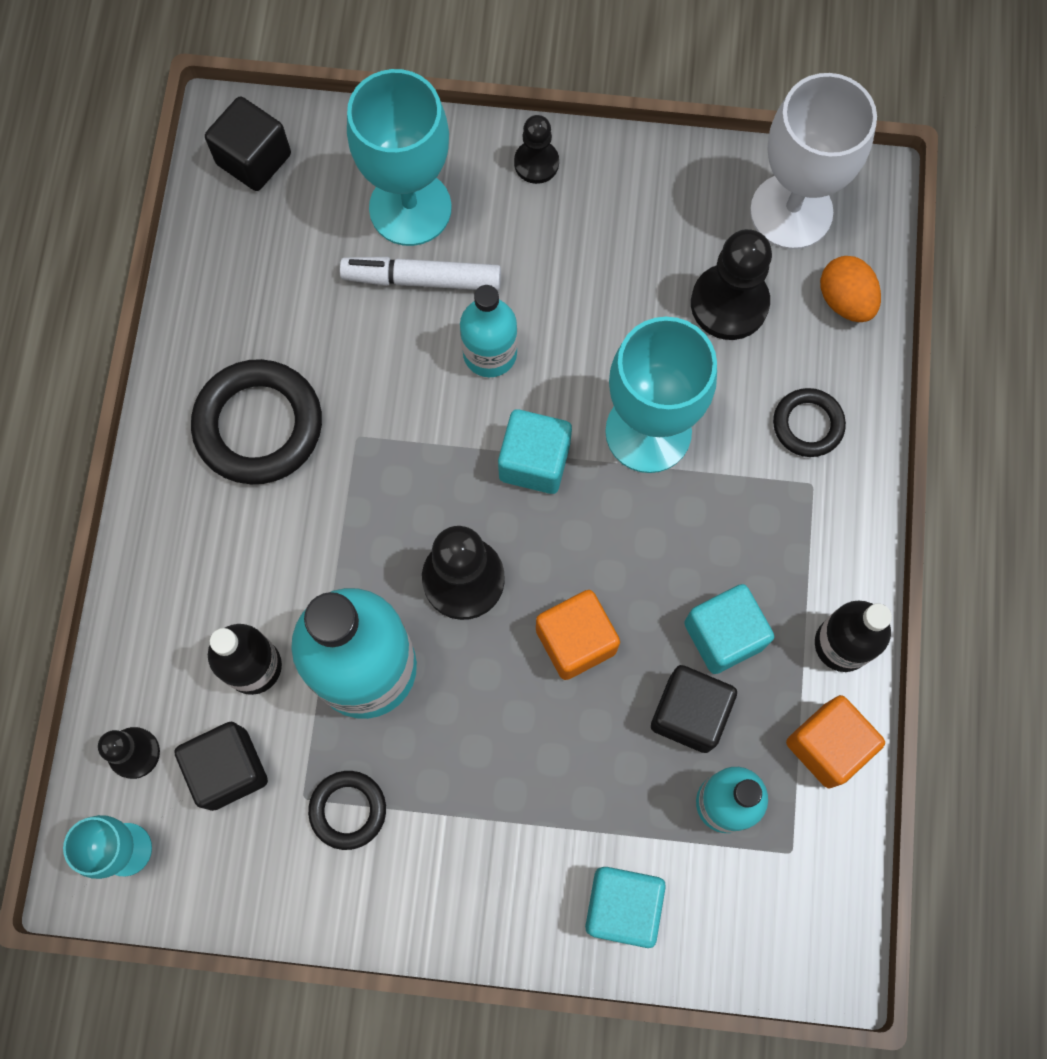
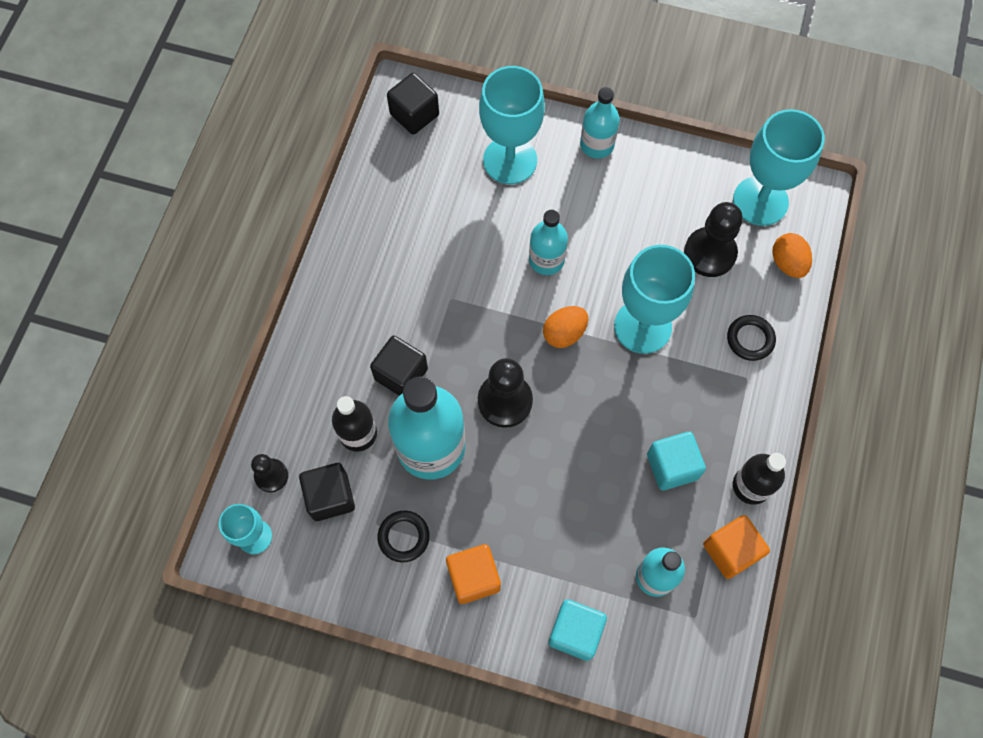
camera: 10 degrees right, 5 degrees down
(259, 425) = (388, 281): black ring -> none
(422, 279) = (510, 206): white marker -> none
(534, 461) = (564, 333): turquoise cube -> orange egg
(536, 163) = (597, 145): black pawn -> turquoise bottle
(575, 641) = (572, 453): orange cube -> orange cube (473, 577)
(689, 713) = (640, 513): black cube -> black cube (401, 374)
(791, 211) = (760, 201): white goblet -> turquoise goblet

